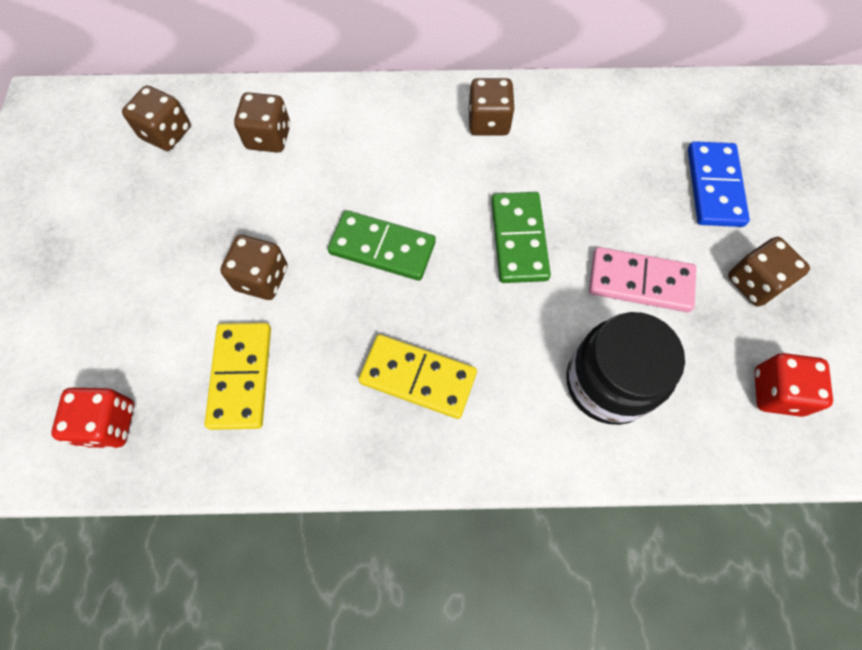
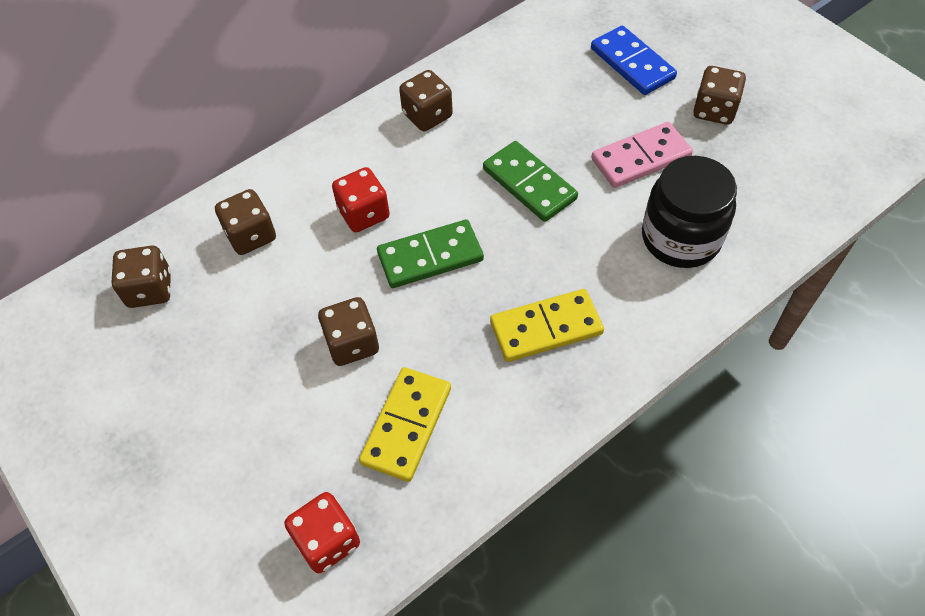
camera: 35 degrees left, 10 degrees down
(241, 376) = (406, 425): yellow domino -> yellow domino turned 60 degrees clockwise
(776, 392) = (789, 170): red dice -> red dice (364, 214)

